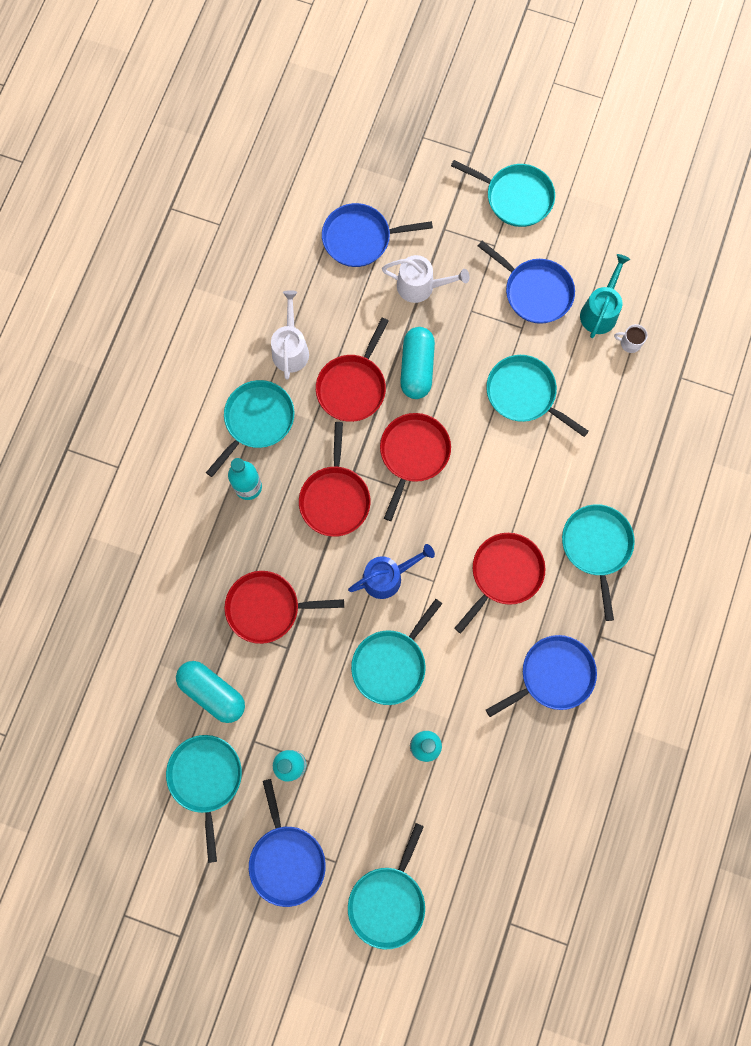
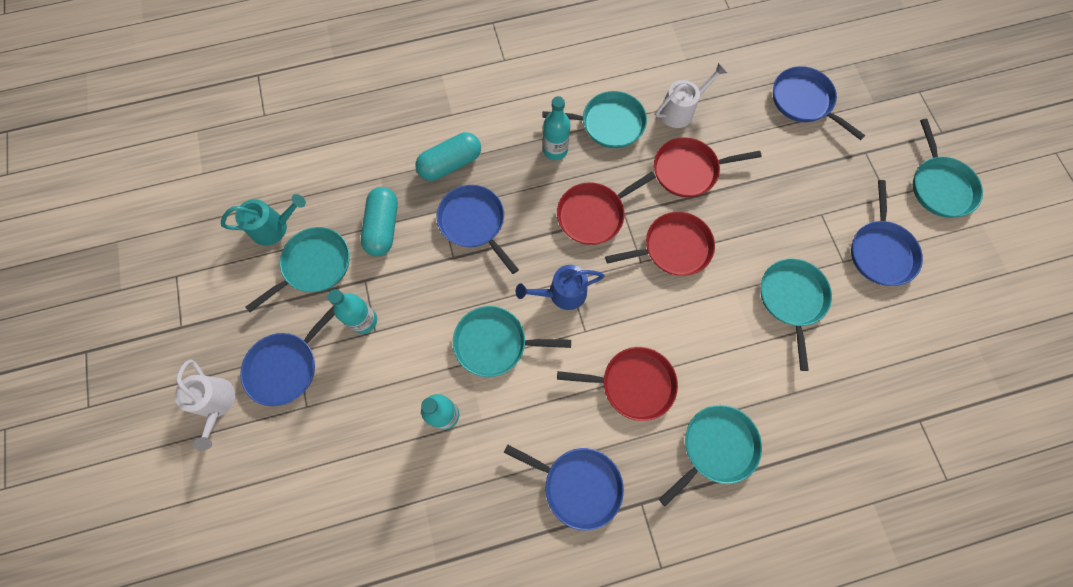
camera: 55 degrees right, 5 degrees down
(267, 608) = (474, 222): red pan -> blue pan
(387, 576) = (562, 293): blue watering can -> blue watering can turned 135 degrees clockwise
(388, 901) = (298, 472): turquoise pan -> none
(416, 368) = (742, 205): turquoise capsule -> turquoise capsule (450, 164)
(421, 286) = (807, 166): white watering can -> white watering can (216, 403)
(600, 311) = (913, 313): turquoise watering can -> turquoise watering can (274, 227)
(630, 343) = (909, 356): white mug -> none

